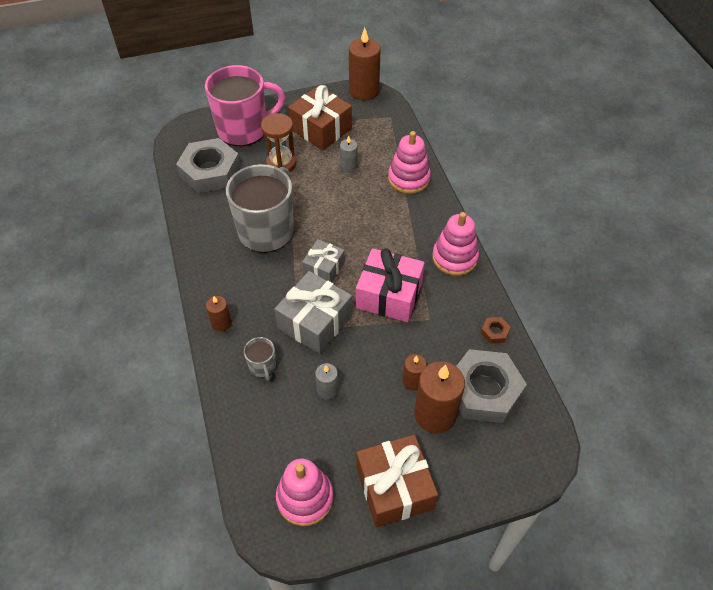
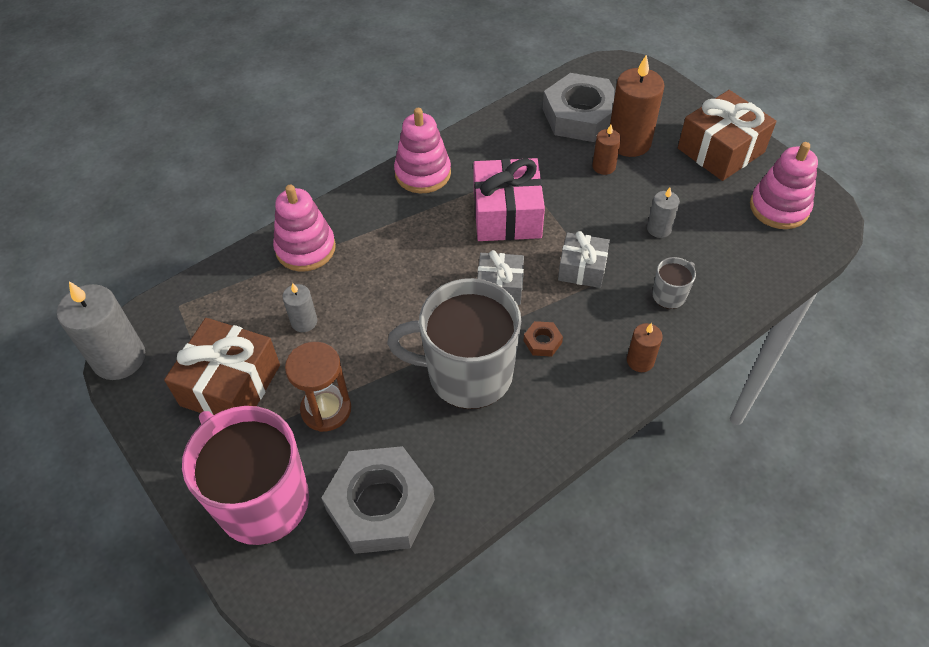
camera: 110 degrees left, 0 degrees up
(315, 322) = (582, 269): grey gift -> grey gift, size x0.61
(364, 91) = (119, 358): brown candle -> grey candle
(494, 332) = (508, 122): brown nut -> brown nut (542, 341)

